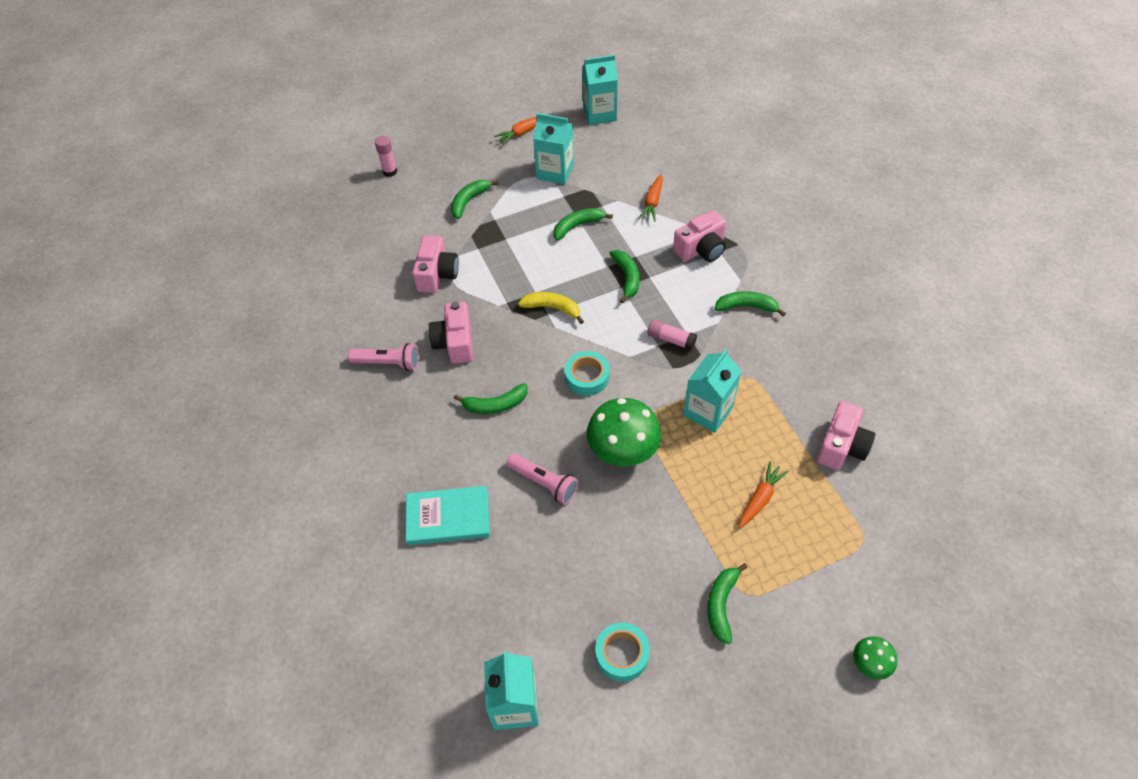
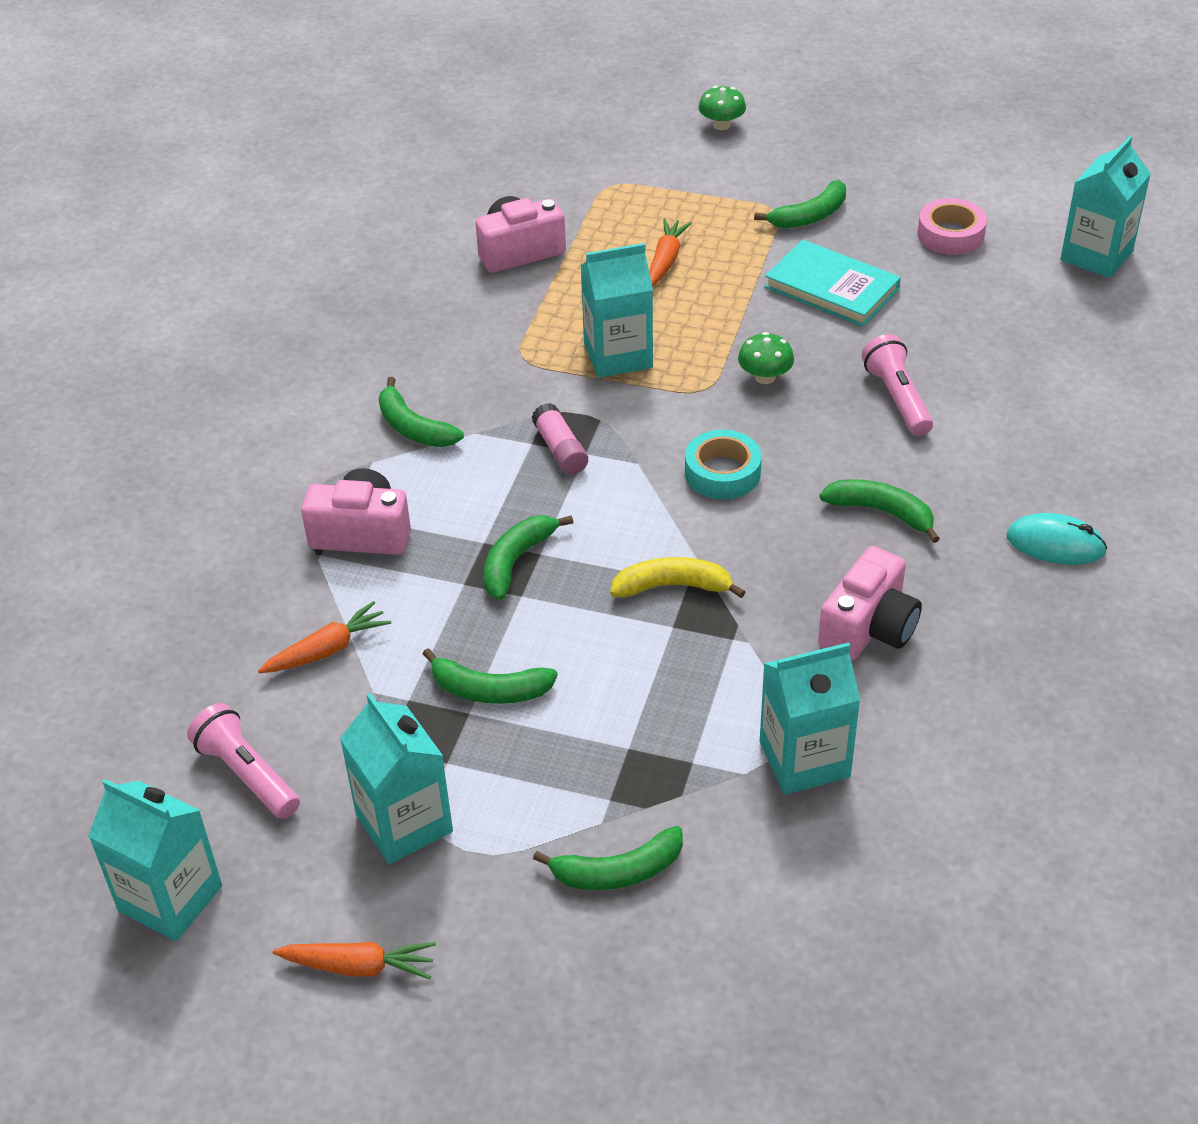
camera: 140 degrees left, 10 degrees down
(388, 363) = (1000, 660): pink flashlight -> pink flashlight (247, 774)
(390, 172) = (711, 1068): pink glue stick -> none
(401, 441) = (1055, 544): none -> turquoise mouse
(437, 274) = (804, 759): pink camera -> turquoise carton
(448, 517) = (1051, 429): turquoise book -> turquoise book (832, 288)
(552, 308) = (673, 586): yellow banana -> yellow banana turned 120 degrees clockwise
(622, 654) = (950, 235): turquoise tape -> pink tape
(623, 449) = (765, 377): green mushroom -> green mushroom, size x0.50
(760, 498) = (665, 260): orange carrot -> orange carrot turned 120 degrees clockwise

